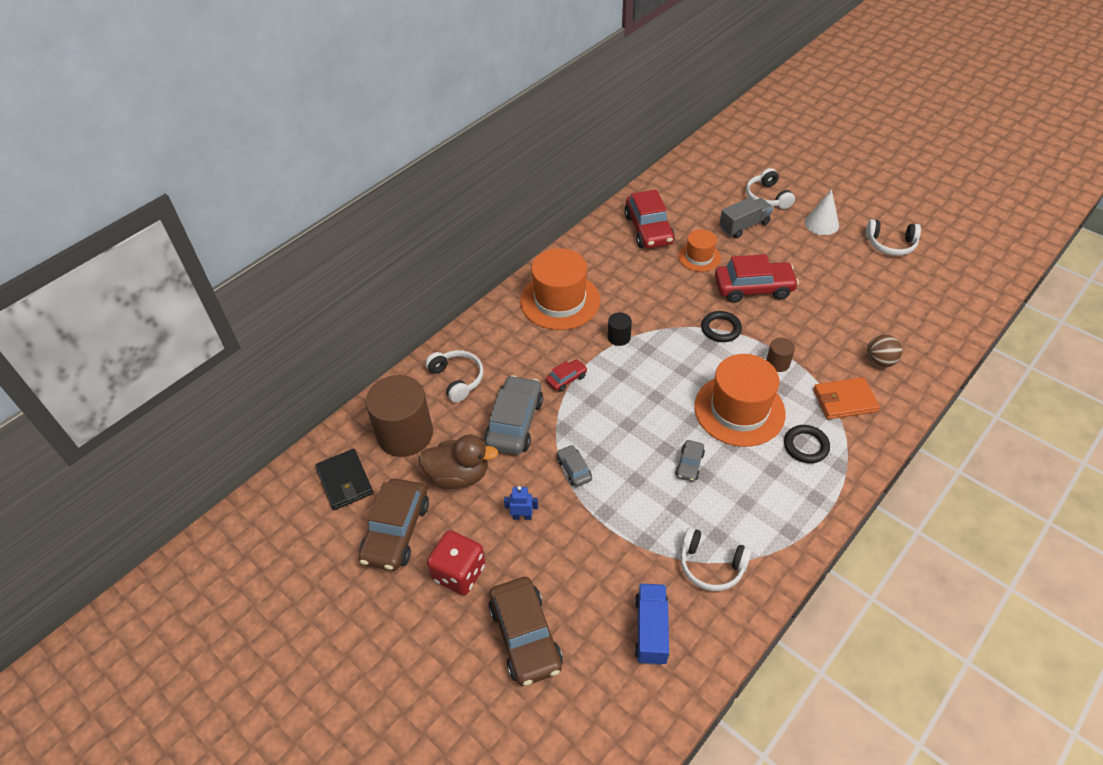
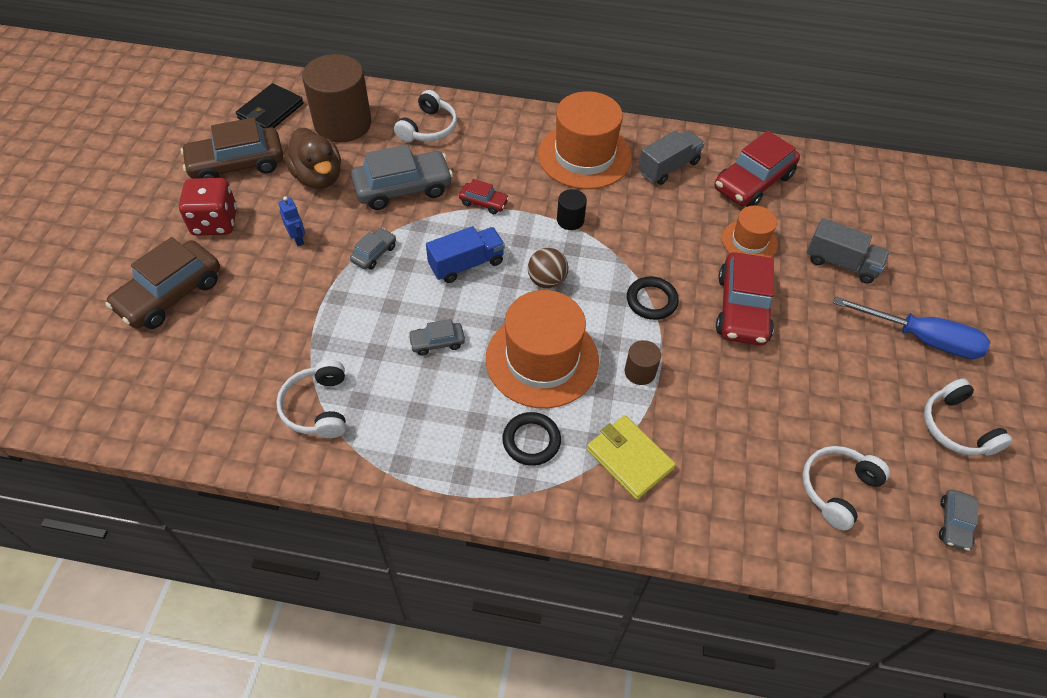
camera: 55 degrees right, 5 degrees up
(604, 263) = (668, 167): none -> grey truck
(651, 630) = (218, 385): blue truck -> blue truck (466, 264)
(753, 288) = (742, 308): red car -> red car turned 45 degrees clockwise
(767, 197) = (916, 268): white headphones -> white headphones (837, 489)
(821, 224) = (921, 338): white cone -> blue screwdriver
(844, 400) = (629, 459): orange wallet -> yellow wallet
(879, 361) = (724, 478): brown ball -> brown ball (547, 281)
(952, 280) = (954, 523): none -> grey car

